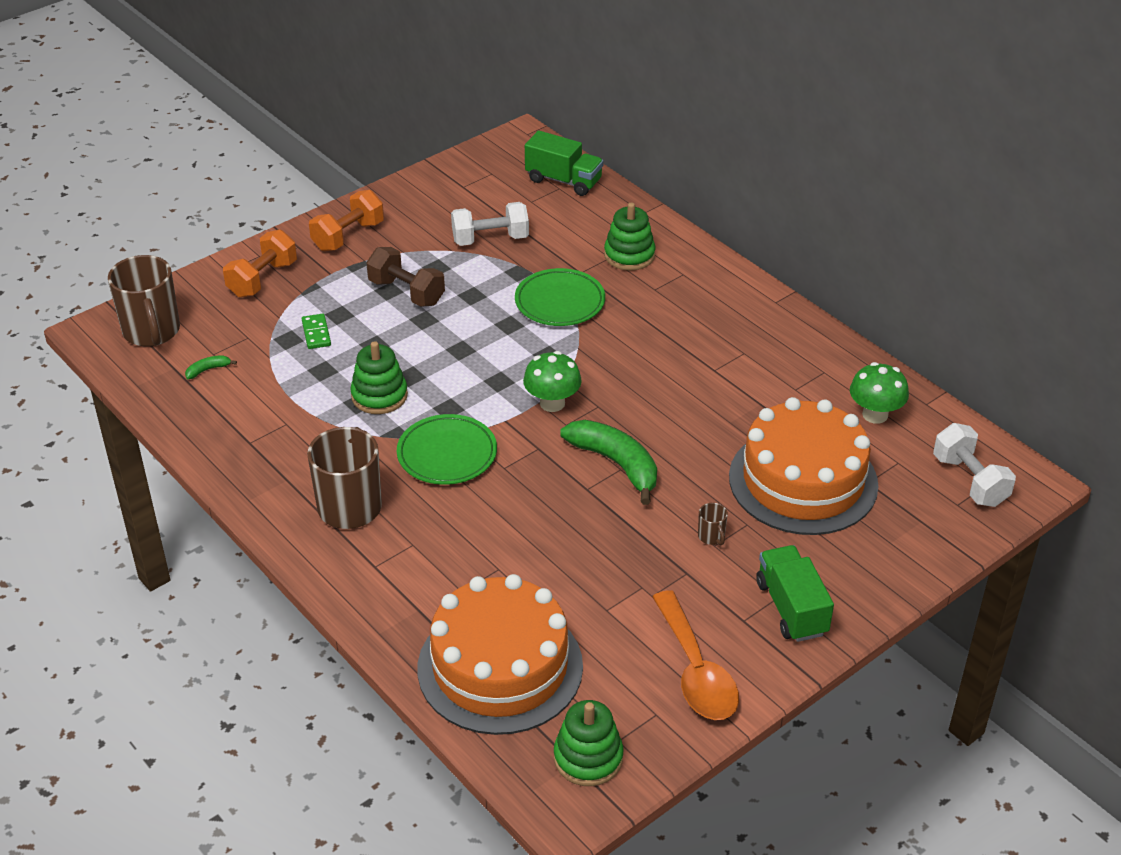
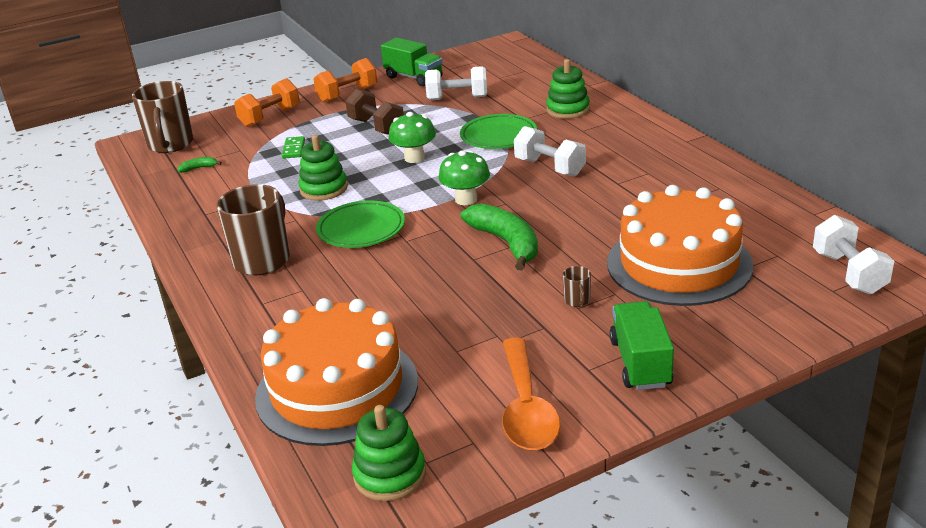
camera: 15 degrees right, 10 degrees down
(563, 180) = (530, 66): green truck -> green truck (413, 77)
(633, 350) = (550, 167): none -> white dumbbell
(875, 415) = (761, 219): green mushroom -> green mushroom (414, 158)

